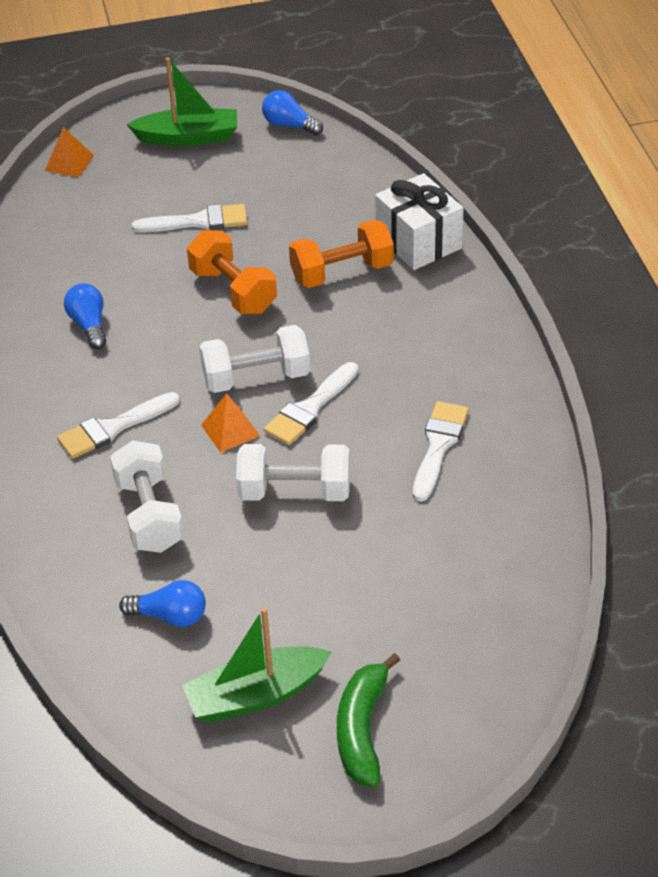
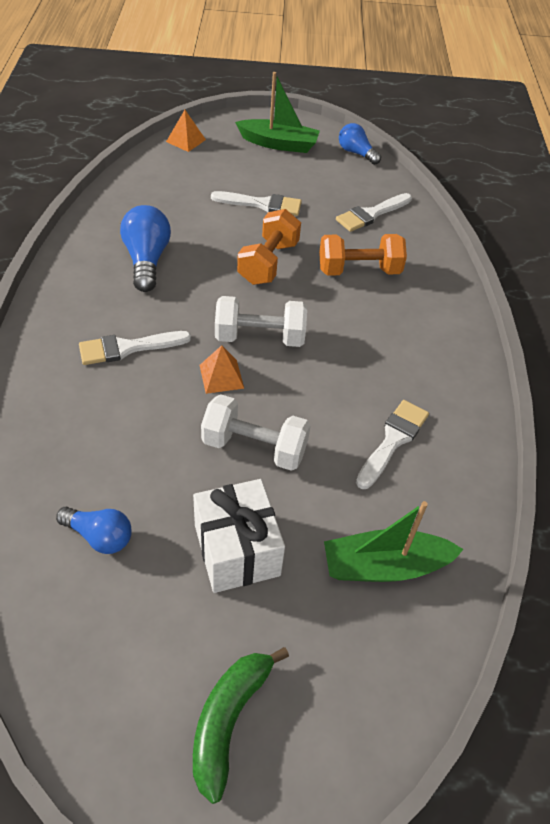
camera: 10 degrees right, 5 degrees up
(89, 325) = (146, 260): blue light bulb -> blue light bulb, size x1.54
(149, 515) = (124, 433): white dumbbell -> none
(233, 291) = (268, 263): orange dumbbell -> orange dumbbell turned 45 degrees clockwise
(256, 695) = (142, 646): green boat -> green boat (384, 566)
(310, 408) = (294, 375): white brush -> white brush (371, 214)
(418, 242) = (428, 262): white gift -> white gift (237, 550)

